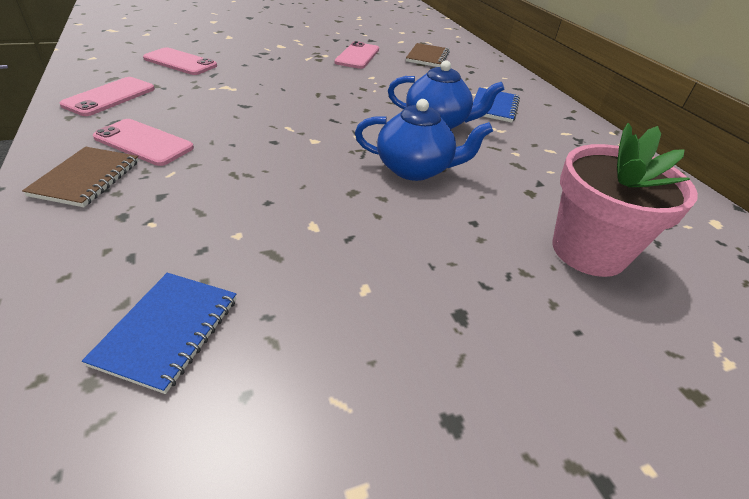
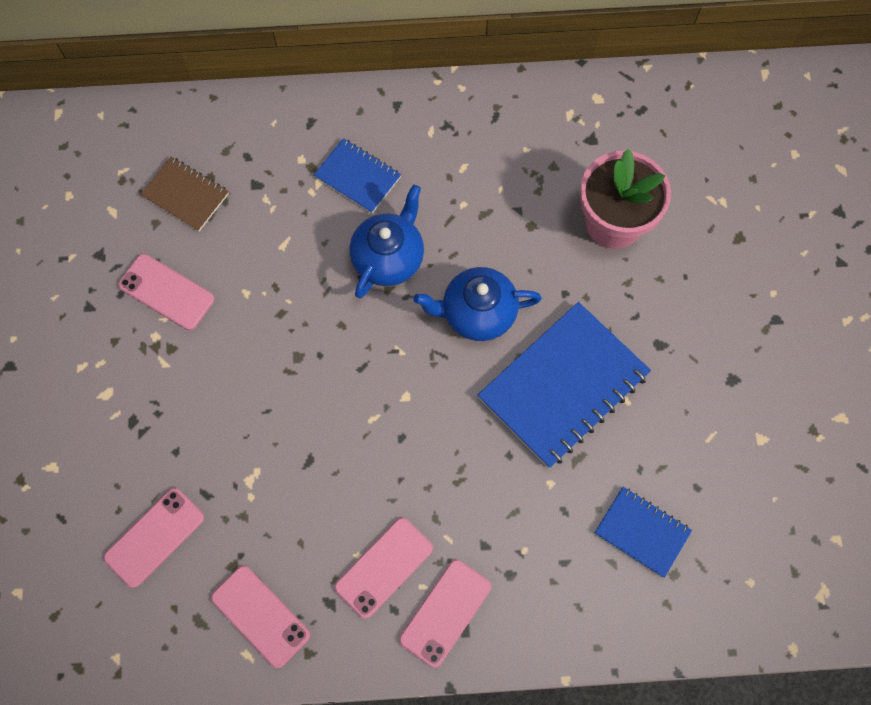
camera: 70 degrees left, 30 degrees up
(86, 178) = (445, 613): brown notebook -> pink phone
(362, 232) = (563, 386): none -> blue notebook
(415, 169) = (477, 313): blue teapot -> blue teapot turned 120 degrees counterclockwise

